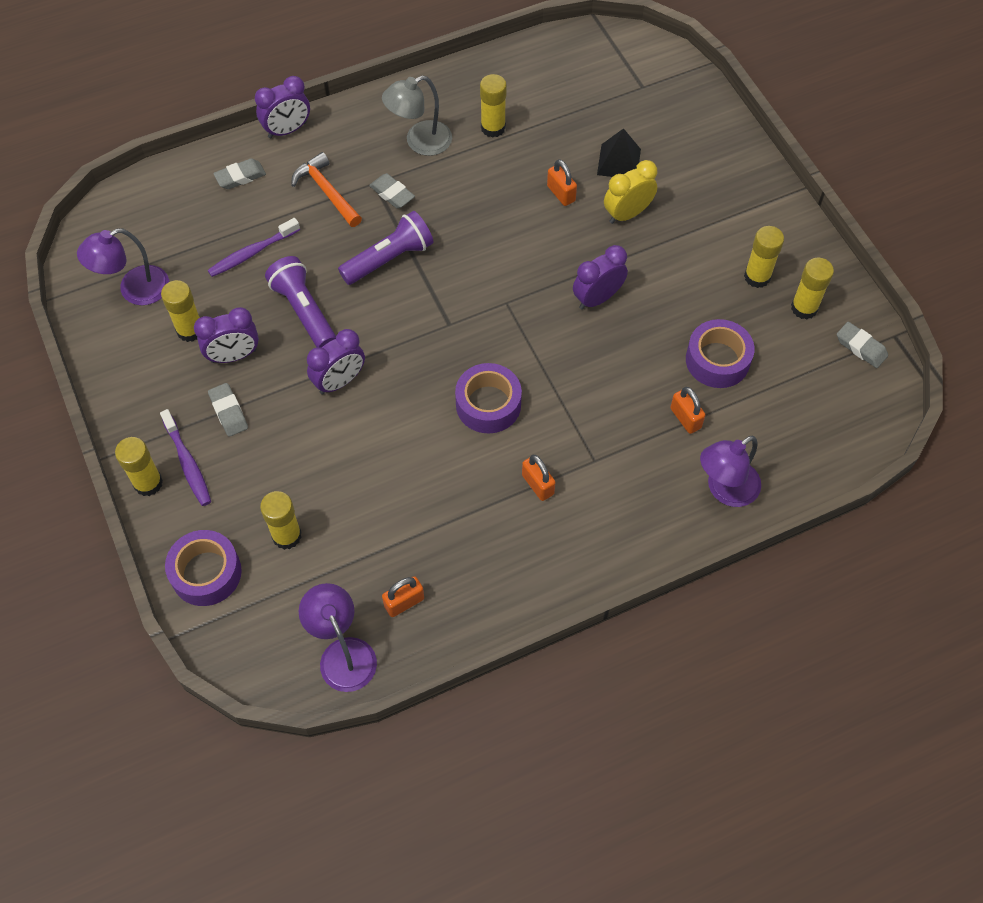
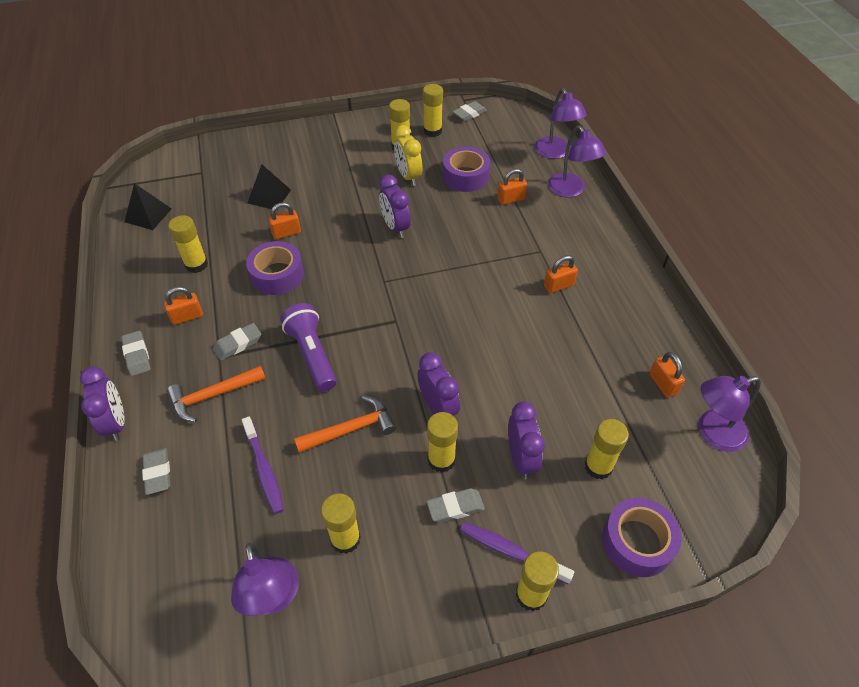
camera: 80 degrees left, 10 degrees down
(188, 463) = (511, 552): purple toothbrush -> purple toothbrush turned 135 degrees counterclockwise
(234, 356) = (388, 497): purple clock -> purple clock (521, 459)
(278, 393) = (441, 460): none -> yellow glue stick
(304, 311) = (351, 429): purple flashlight -> orange hammer
(364, 119) = (137, 355): none -> grey eraser
(420, 142) = (187, 316): grey lamp -> orange padlock
(488, 404) = (481, 305): purple tape -> purple tape (277, 275)
(557, 63) = (148, 215): none -> black pyramid
(627, 214) = (321, 199): yellow clock -> yellow clock (408, 176)
(805, 466) = (555, 153): none -> purple lamp

